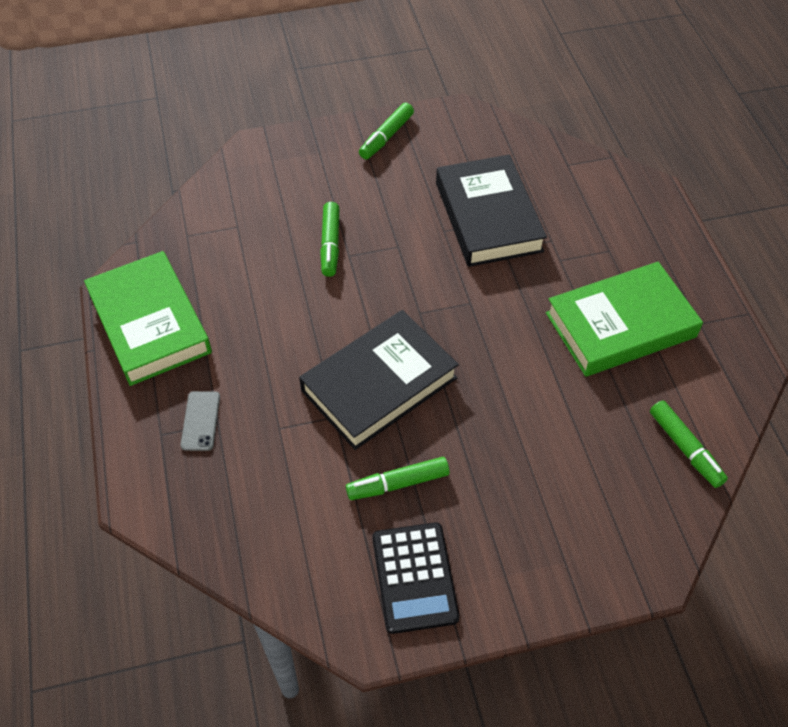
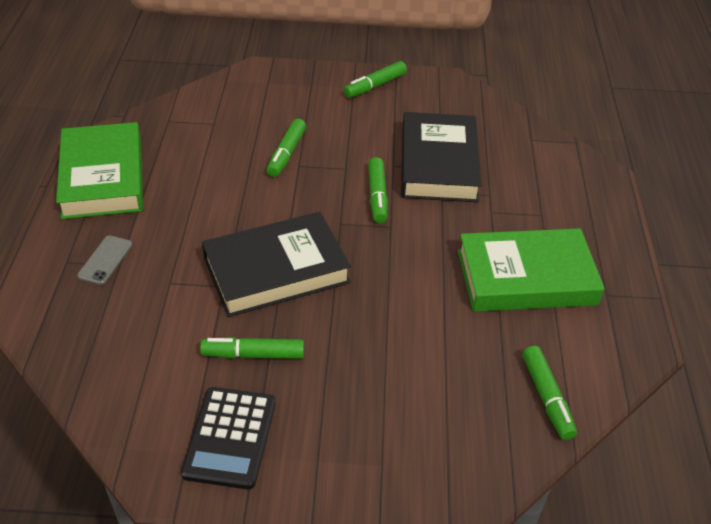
camera: 15 degrees right, 10 degrees down
(443, 271) = (377, 196): none -> green marker

